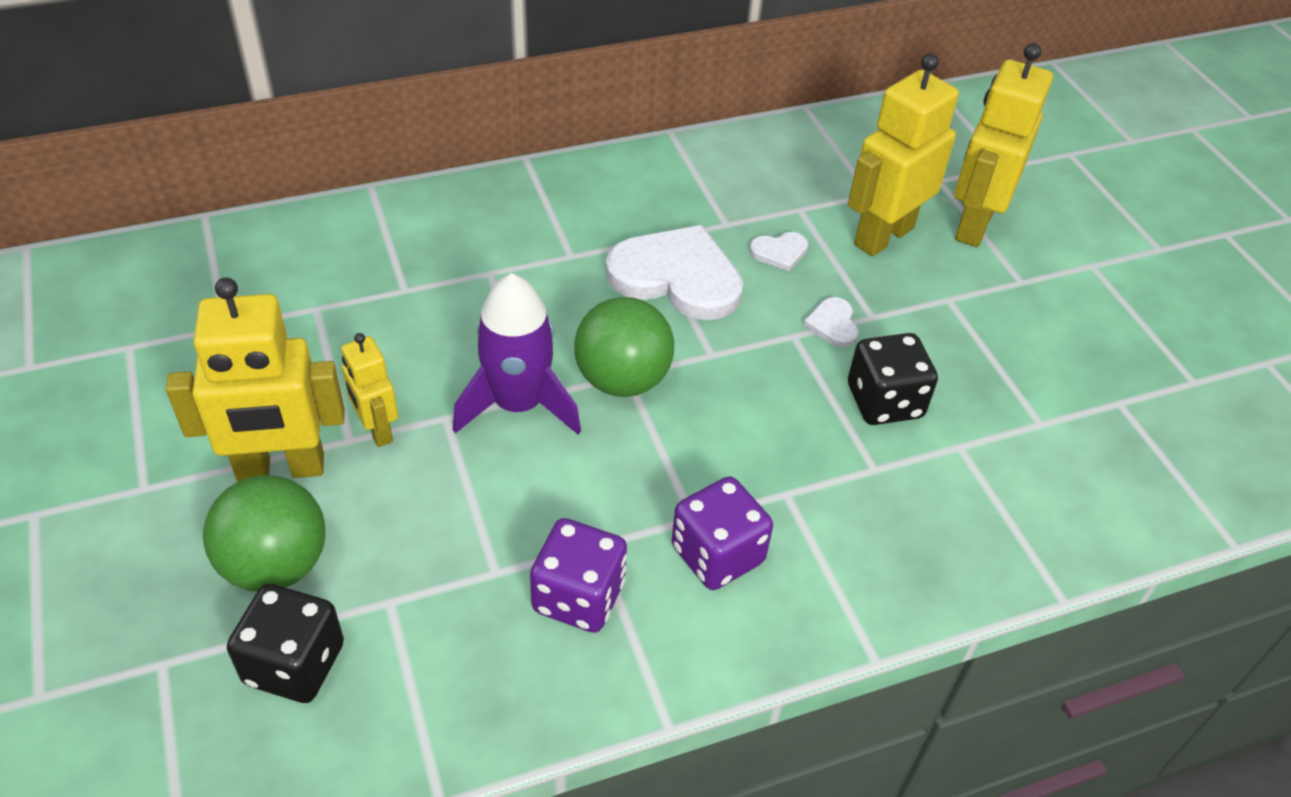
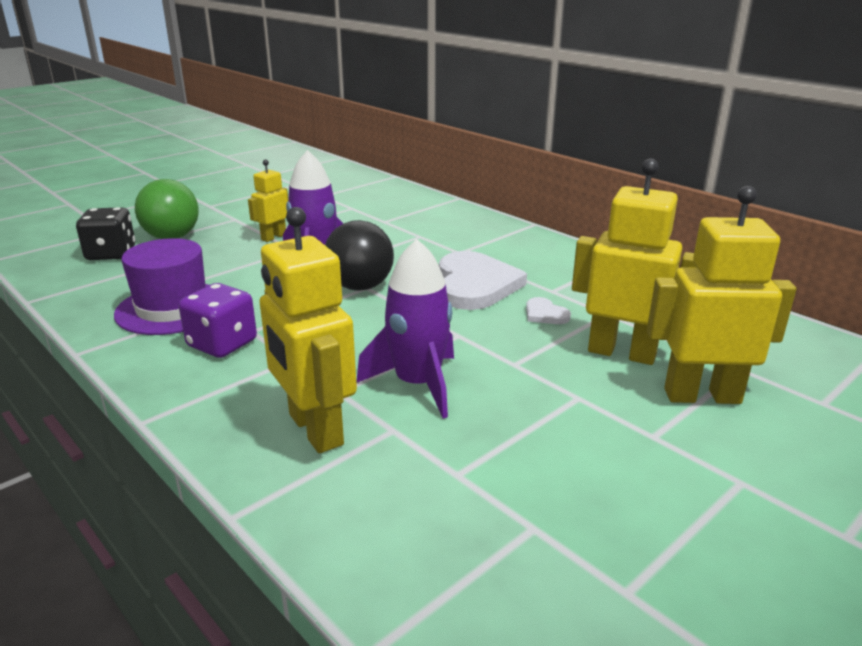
camera: 70 degrees right, 20 degrees down
(281, 469) = (234, 225): yellow robot -> yellow robot (314, 430)
(578, 597) = (172, 308): purple dice -> purple hat
(622, 380) = (360, 287): green ball -> black ball
(833, 324) = (486, 348): white heart -> none
(884, 401) = (417, 384): black dice -> purple rocket

